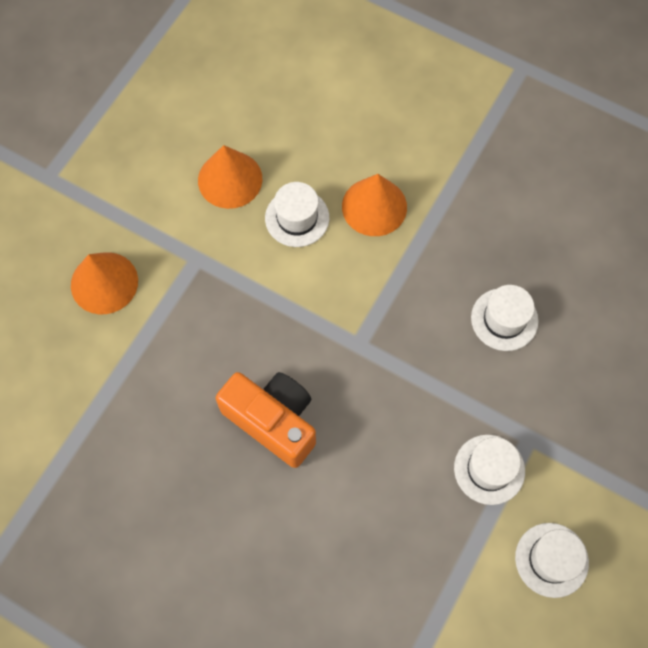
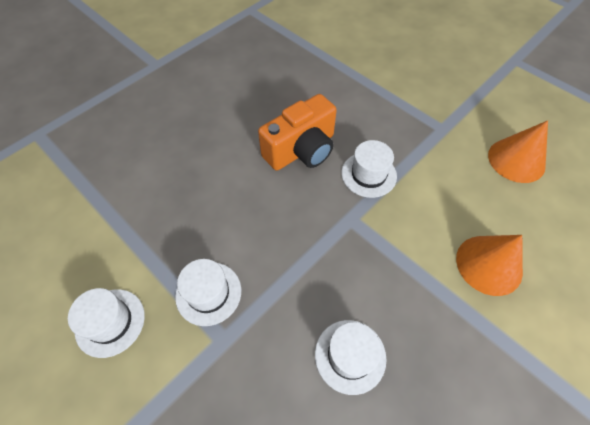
camera: 105 degrees right, 10 degrees down
(104, 283) = (428, 78): orange cone -> none
(297, 218) = (477, 199): white hat -> white hat (368, 174)

